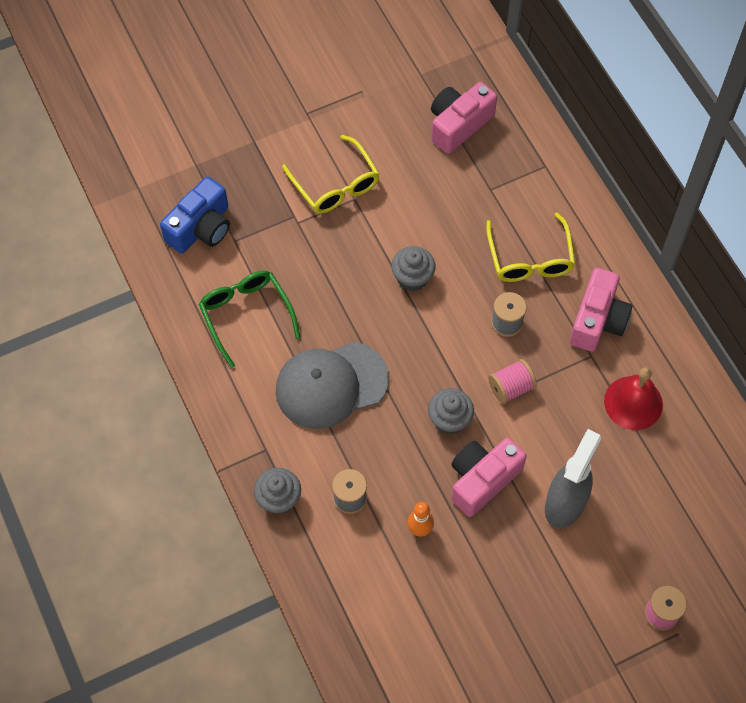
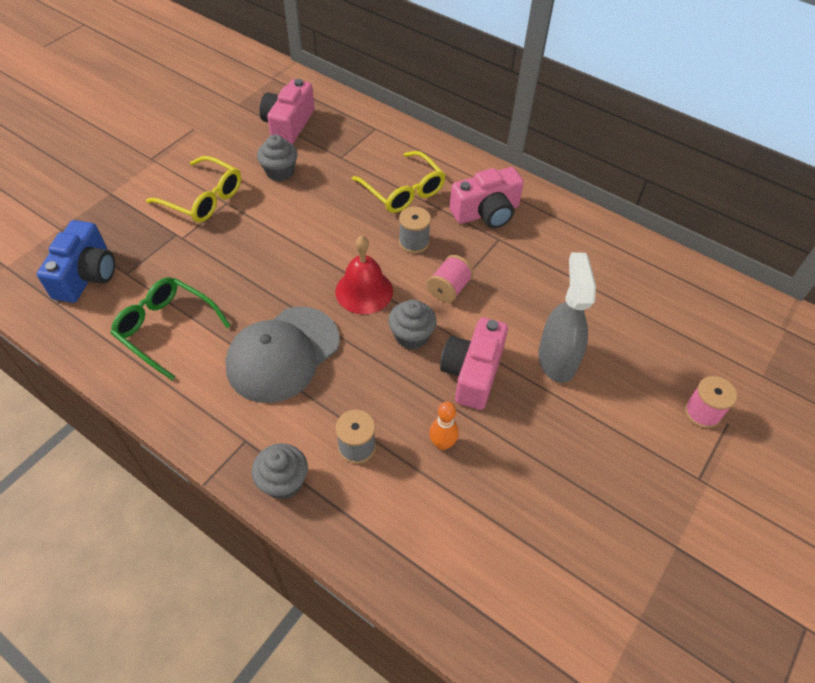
camera: 30 degrees left, 10 degrees down
(412, 277) = (311, 240): grey cupcake -> grey cupcake (280, 172)
(598, 320) = (486, 212): pink camera -> pink camera turned 75 degrees clockwise
(633, 402) = (556, 259): red bell -> red bell (364, 291)

